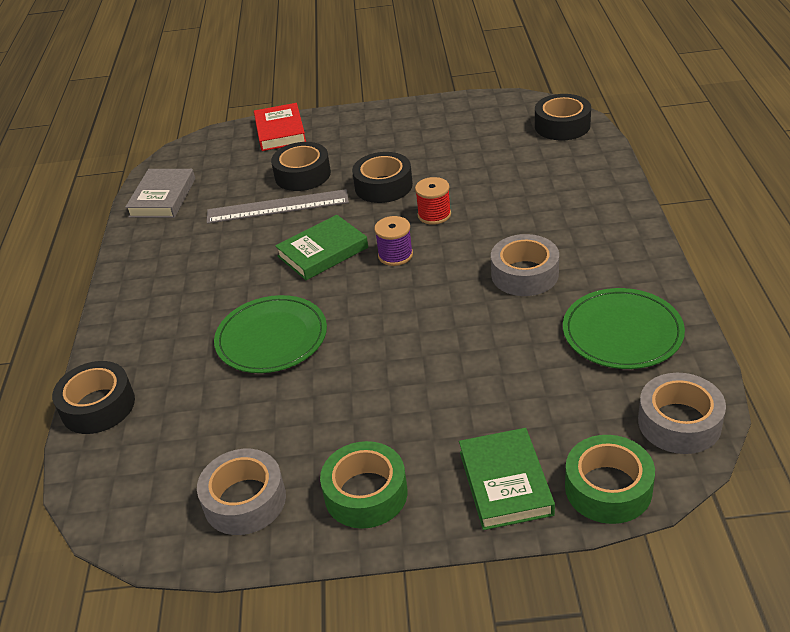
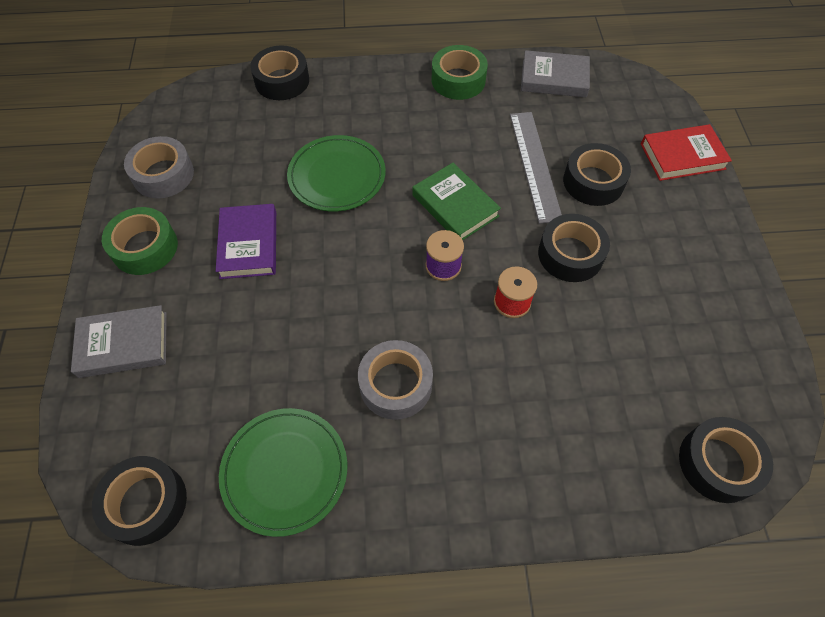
camera: 85 degrees right, 20 degrees up
(365, 397) = (248, 244): none -> purple book
(505, 483) = (123, 344): green book -> grey book
(608, 488) = (91, 424): green tape -> green tape (458, 80)
(679, 422) = (146, 503): grey tape -> black tape

